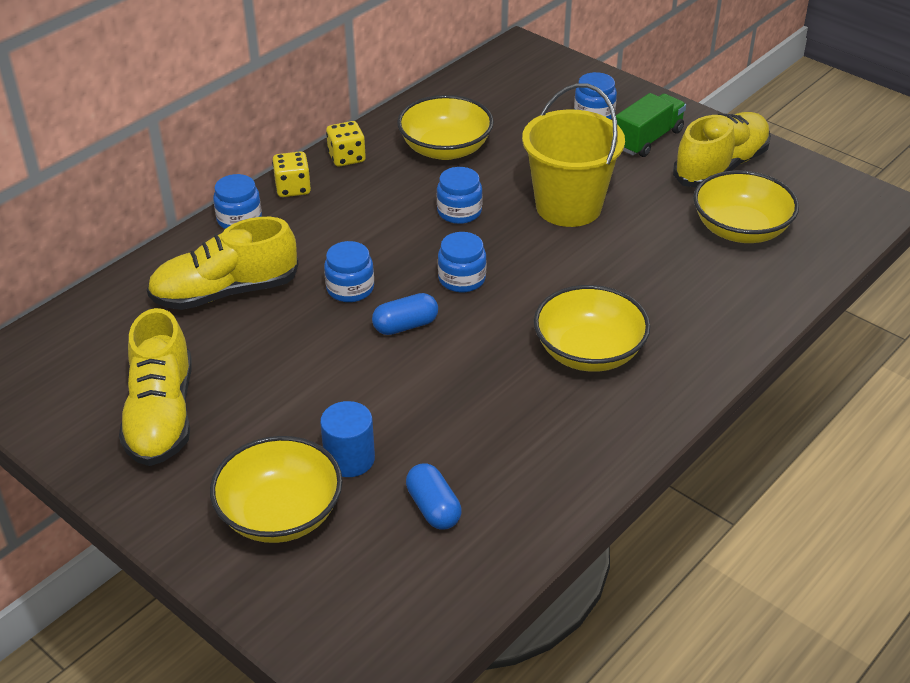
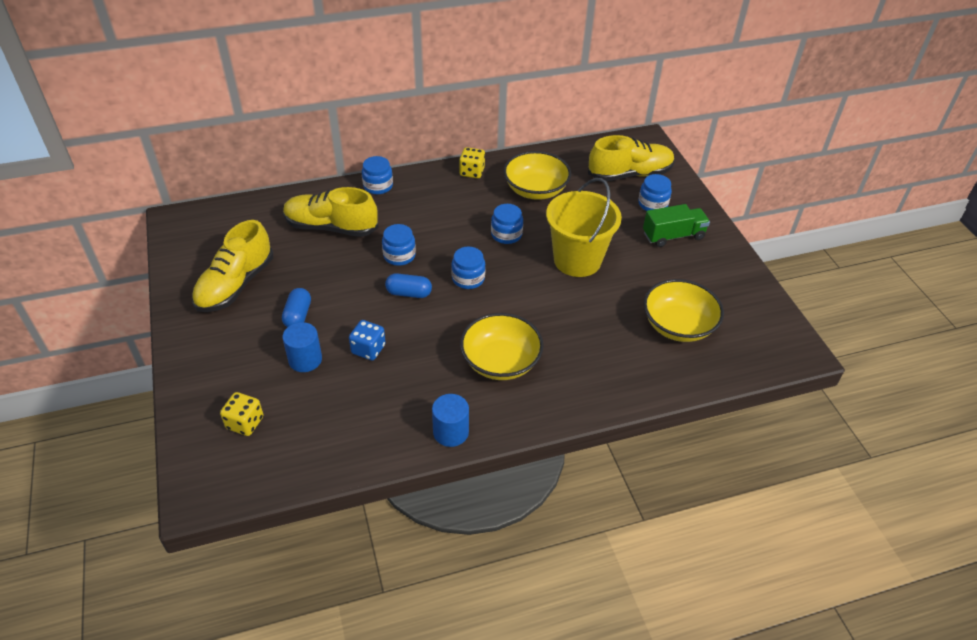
camera: 30 degrees right, 5 degrees up
(280, 513) = (242, 373): yellow bowl -> none
(293, 188) = (424, 179): yellow dice -> yellow dice (245, 423)
(418, 410) = (368, 349): none -> blue dice
(433, 508) = (322, 413): blue capsule -> blue capsule (298, 315)
(607, 452) = (451, 432): none -> blue cylinder
(721, 167) = (706, 276): yellow shoe -> yellow shoe (630, 174)

